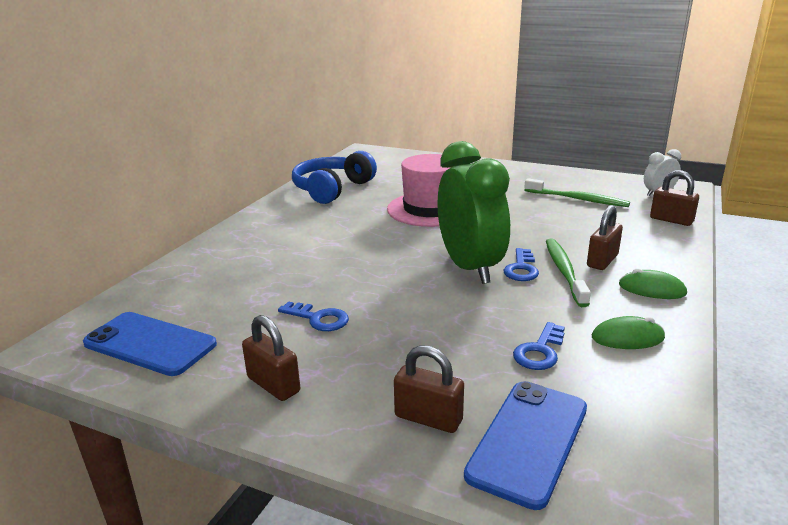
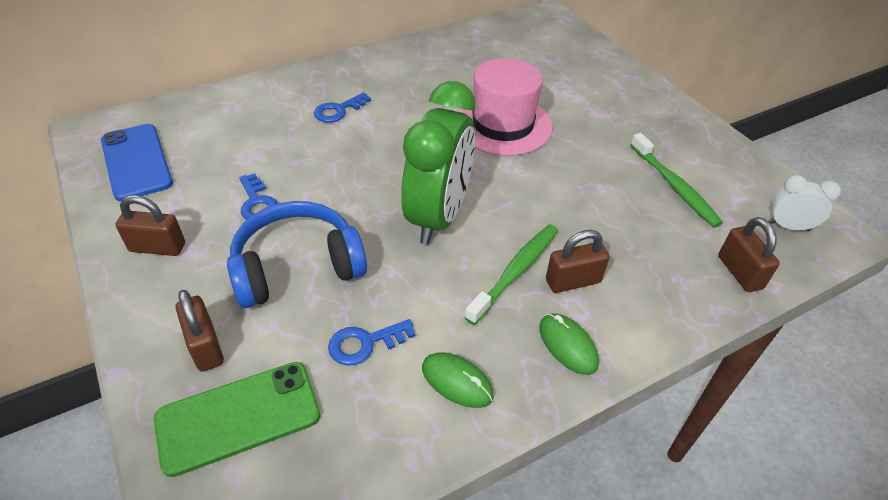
camera: 35 degrees right, 20 degrees up
(273, 385) = (157, 247): brown padlock -> brown padlock turned 75 degrees counterclockwise
(332, 189) = (451, 56): blue headphones -> blue headphones (297, 267)
(521, 269) = (481, 245): blue key -> blue key (338, 110)
(528, 441) = (238, 417): blue phone -> green phone

